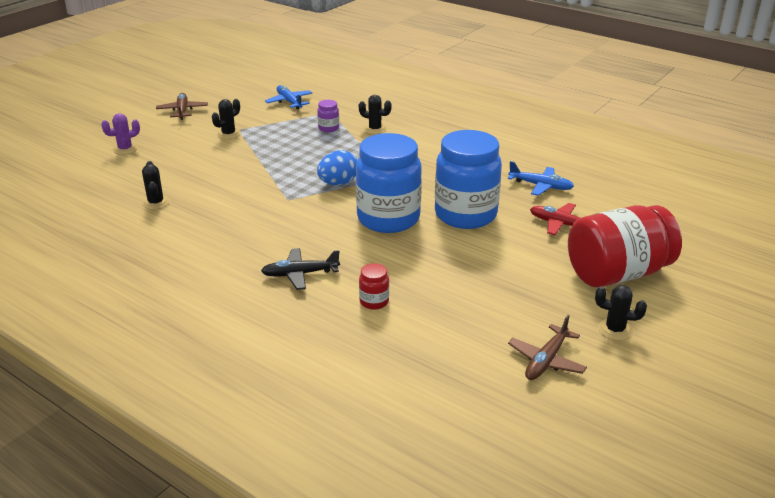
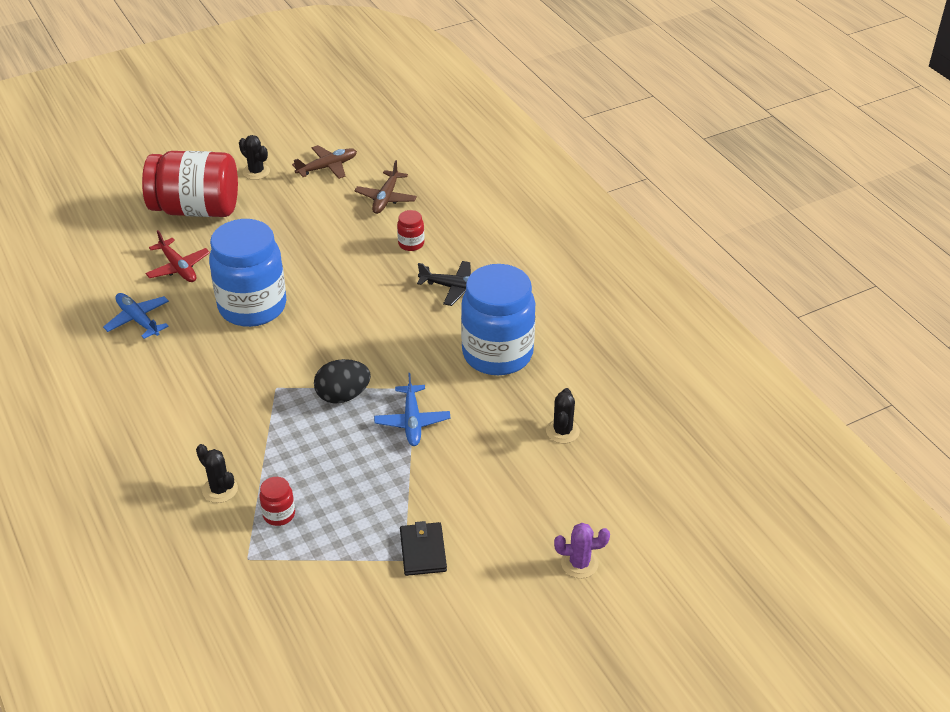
camera: 155 degrees left, 10 degrees up
(182, 111) = (467, 650): brown plane -> brown plane (386, 198)
(228, 134) = (423, 551): black cactus -> black wallet
(289, 102) = (288, 614): blue plane -> blue plane (412, 421)
(328, 128) = (279, 514): purple jar -> red jar
(338, 183) = (343, 396): blue egg -> black egg
(388, 219) = (330, 326): blue jar -> blue jar (497, 354)

